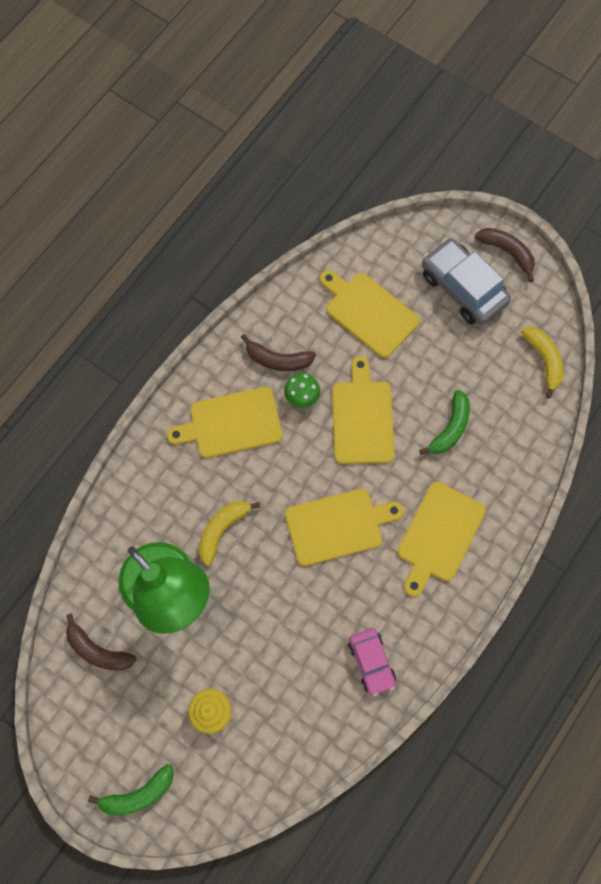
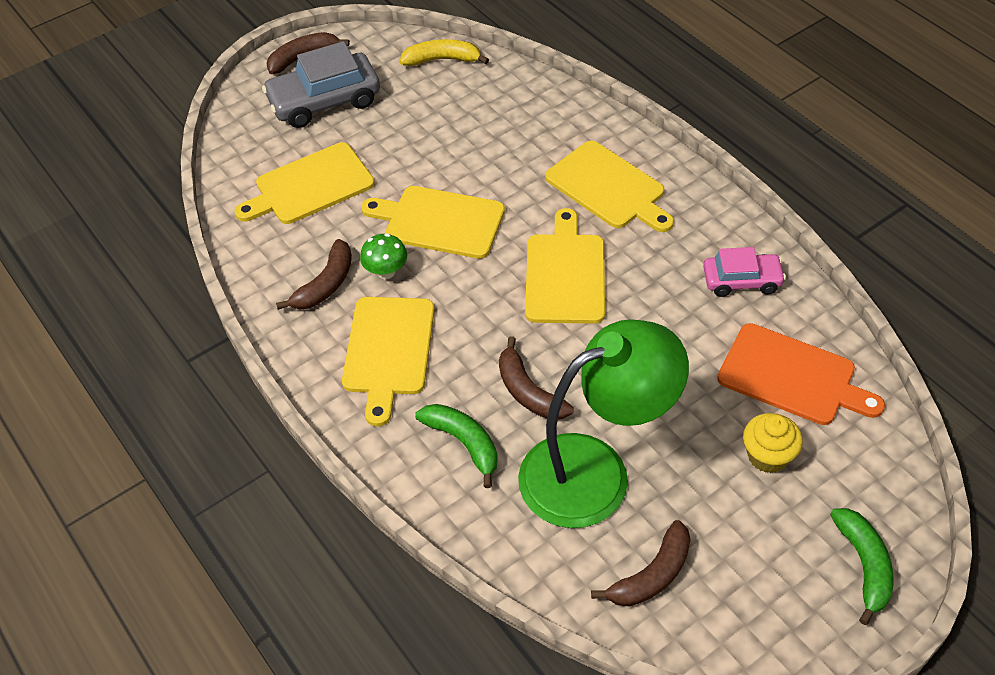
camera: 70 degrees left, 20 degrees down
(222, 529) = (528, 391): yellow banana -> brown banana
(287, 718) = (792, 376): none -> orange cutting board
(450, 428) = (486, 149): green banana -> green banana (464, 443)

